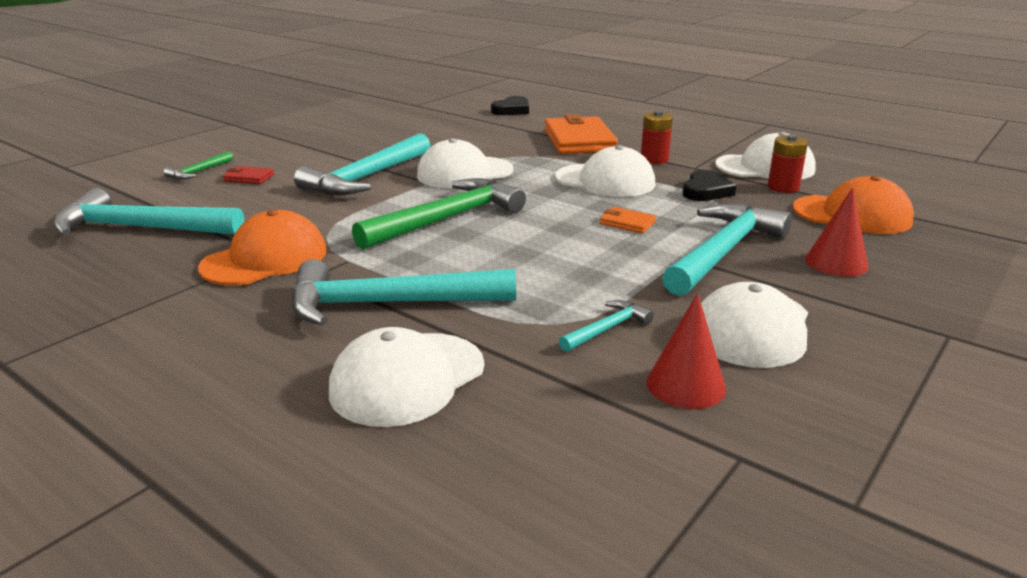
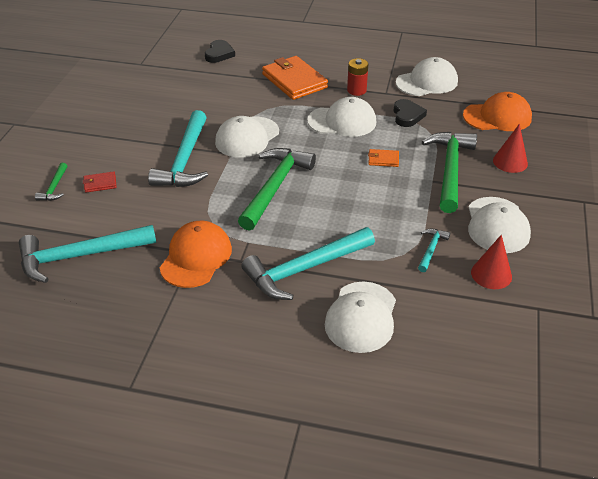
camera: 25 degrees left, 15 degrees up
(723, 251) = (450, 169): turquoise hammer -> green hammer
(783, 187) = (448, 100): red battery -> none

